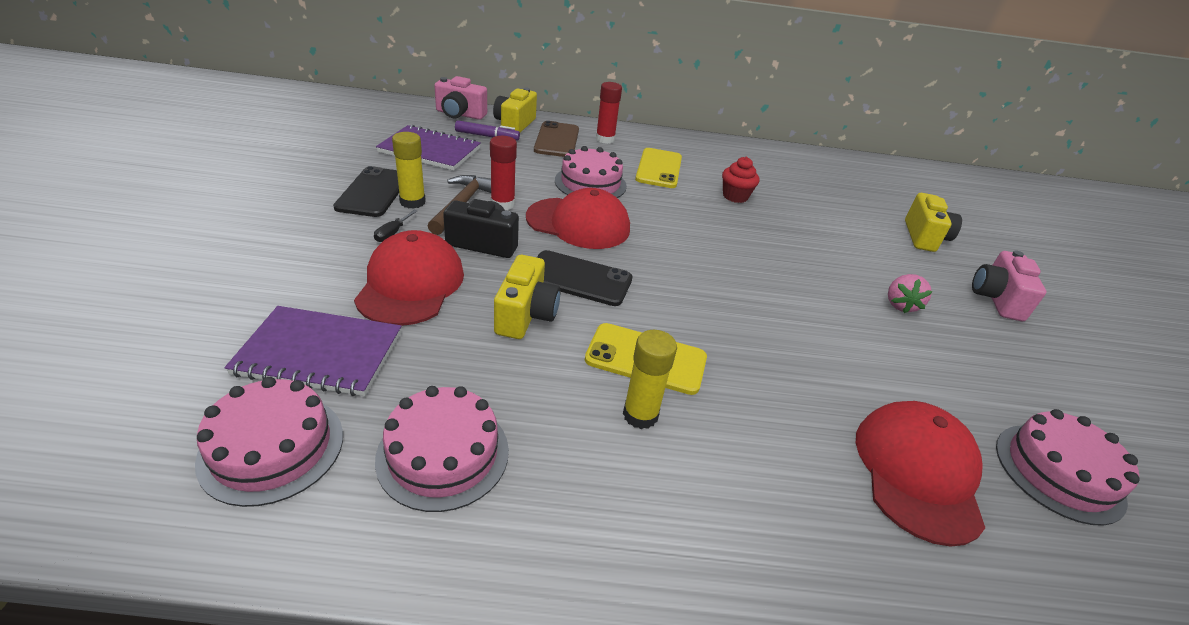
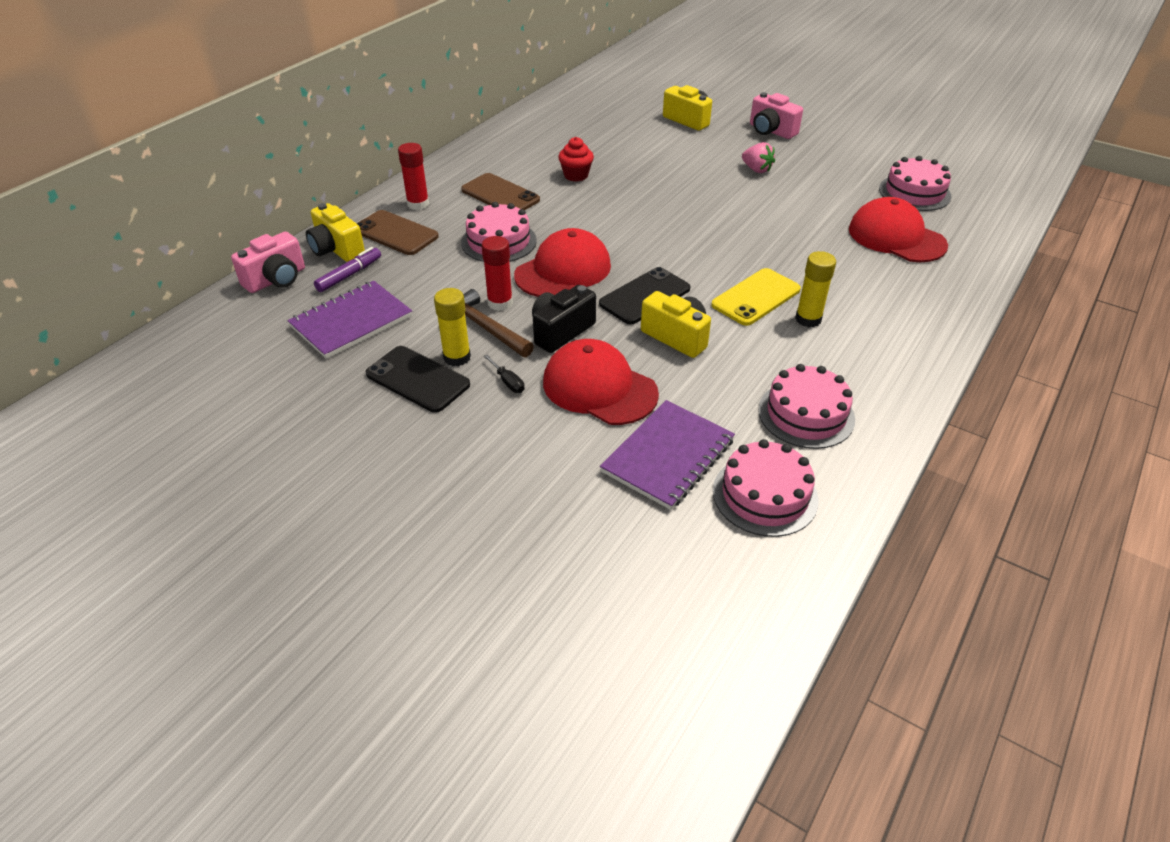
camera: 55 degrees left, 5 degrees up
(659, 168) = (500, 195): yellow phone -> brown phone

